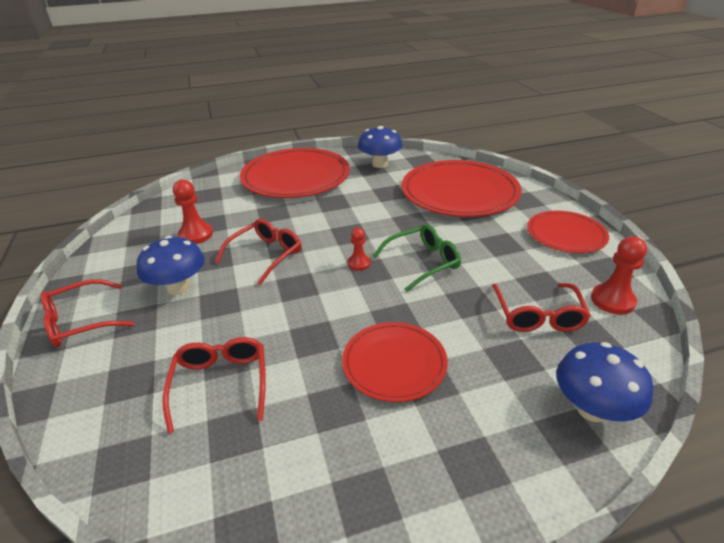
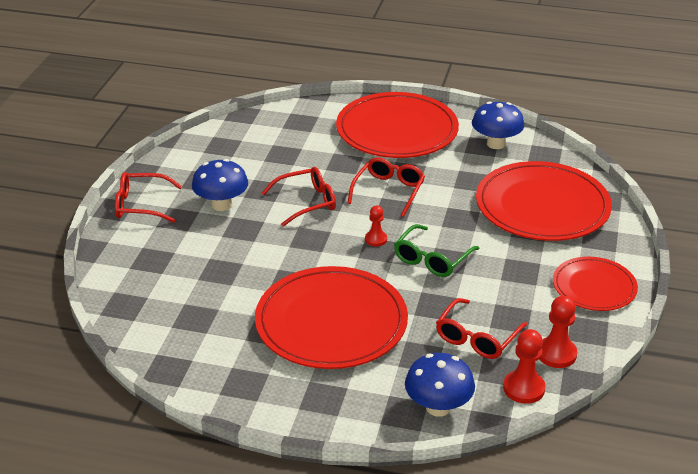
camera: 30 degrees right, 0 degrees up
(196, 235) = (264, 161): red pawn -> red pawn (524, 388)
(221, 383) = (207, 285): red glasses -> red glasses (389, 191)
(394, 363) = (331, 322): red plate -> red plate, size x1.75
(423, 262) = (431, 259): green glasses -> green glasses turned 120 degrees clockwise

